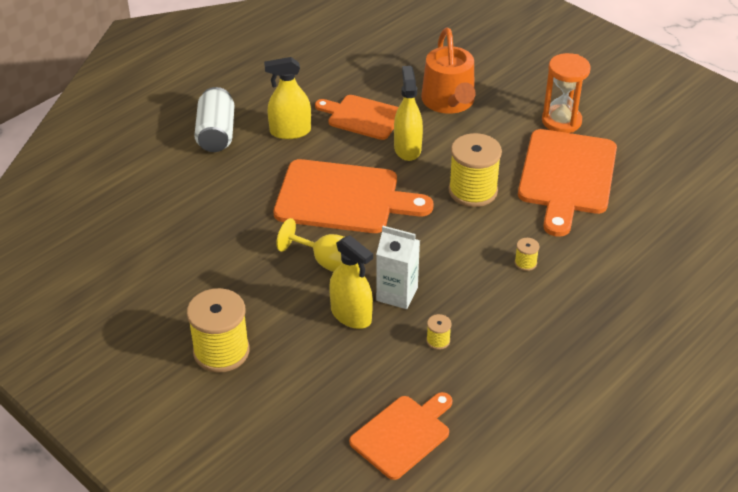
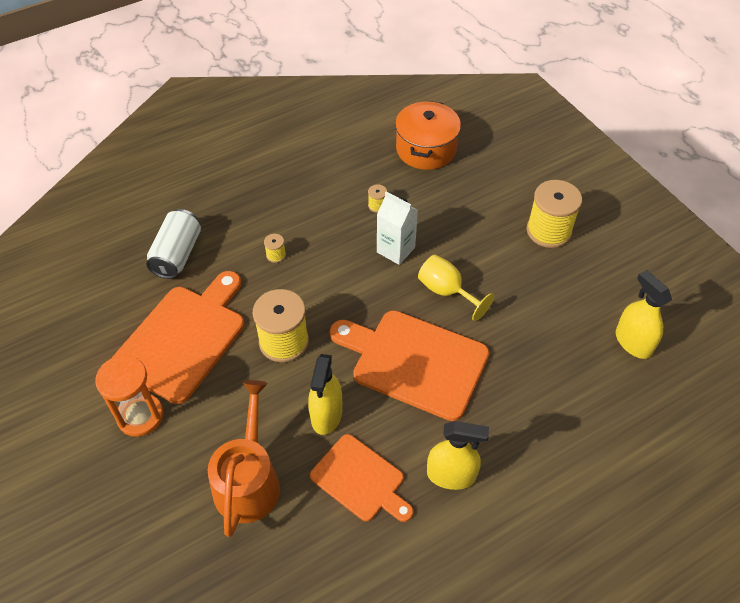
camera: 165 degrees left, 10 degrees up
(216, 134) = (540, 493): white can -> white can (177, 254)
(351, 315) = (439, 239): yellow spray bottle -> yellow spray bottle (633, 342)
(403, 434) = (426, 149): orange cutting board -> orange pot

